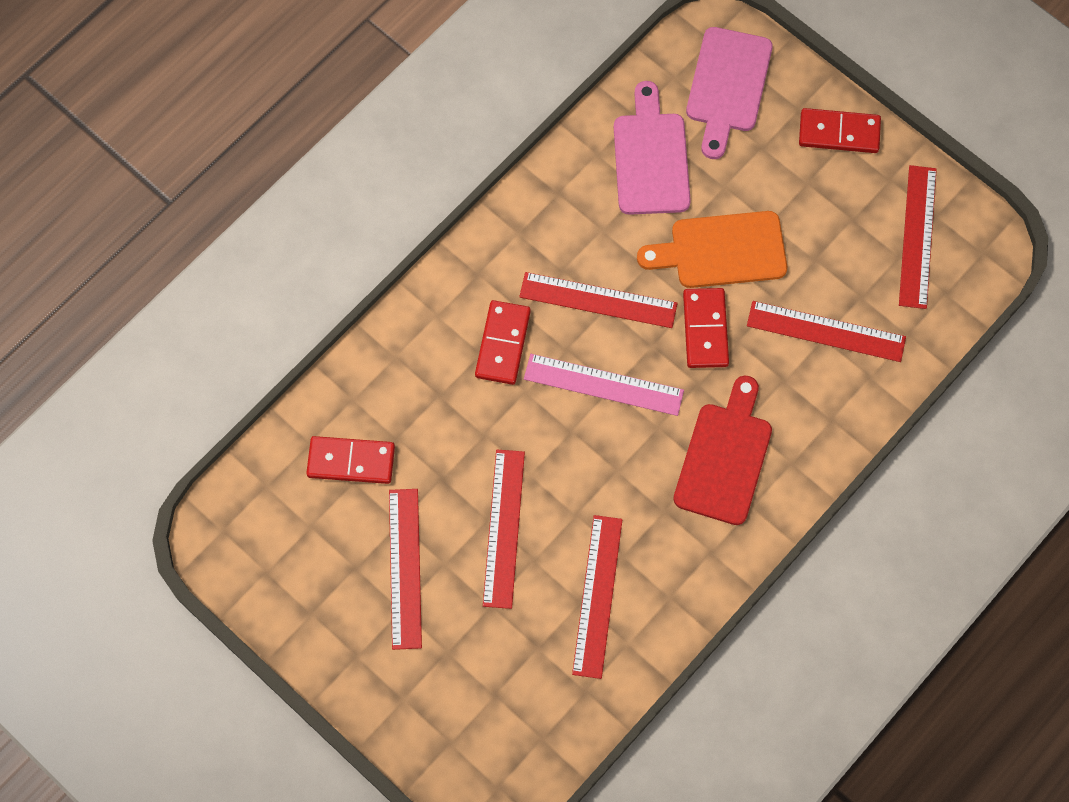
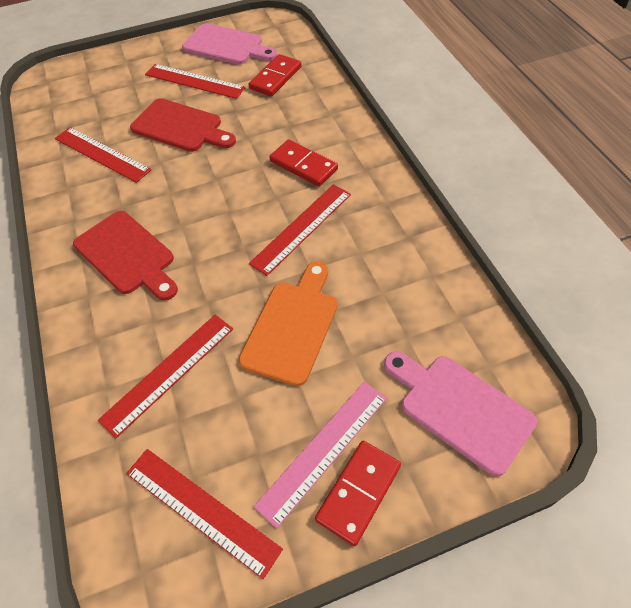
camera: 120 degrees right, 15 degrees down
(504, 528) = (180, 127): red ruler -> red cutting board
(603, 385) = (235, 207): pink ruler -> pink ruler (323, 450)
(650, 157) = (410, 312): pink cutting board -> pink cutting board (227, 46)
(705, 329) = (232, 285): red domino -> none

